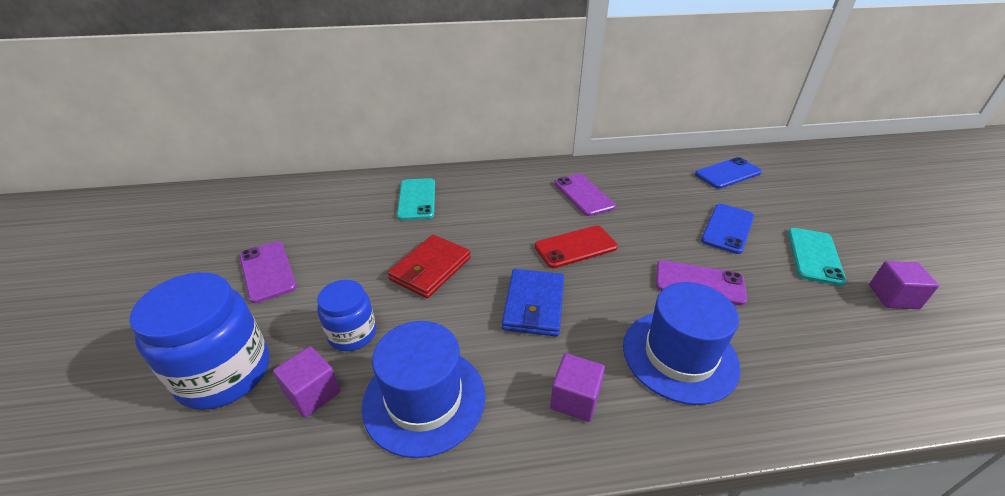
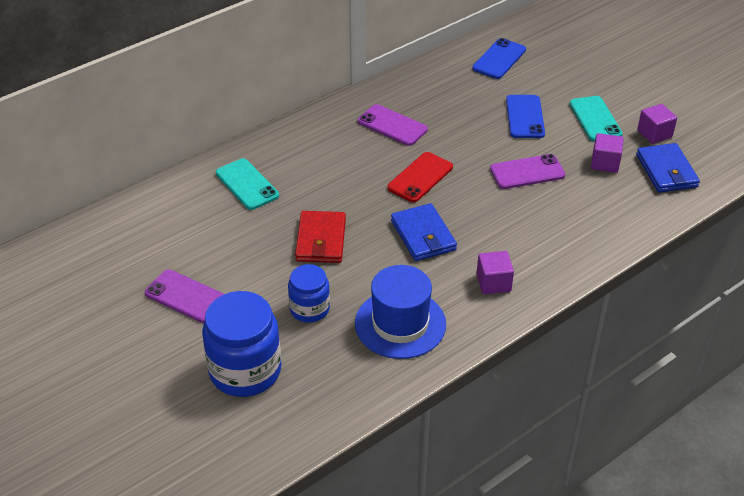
camera: 30 degrees left, 5 degrees up
(312, 393) = (322, 353): purple cube -> purple cube (605, 163)
(679, 355) = (541, 229): blue hat -> none
(899, 349) = (666, 171): none -> blue wallet

